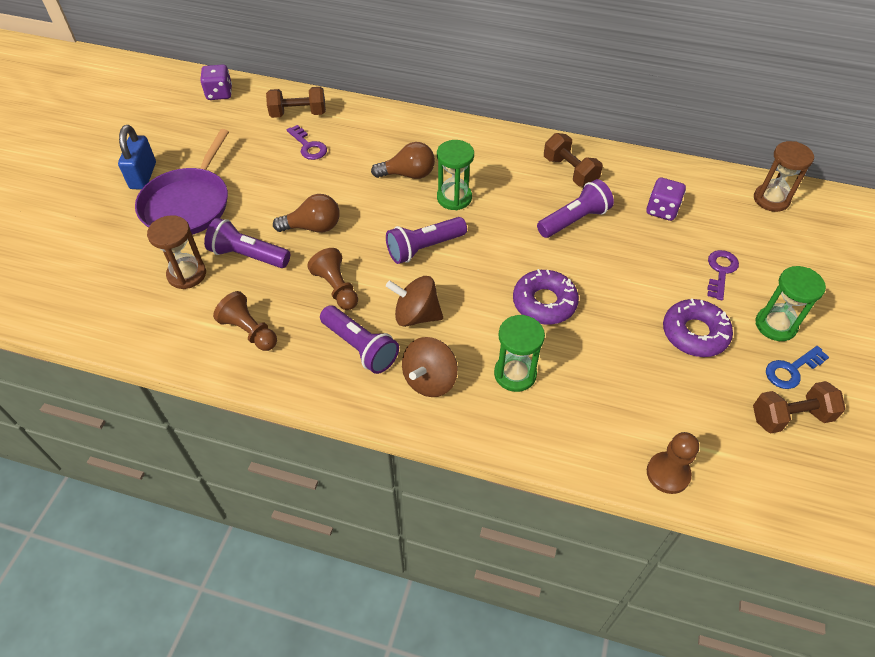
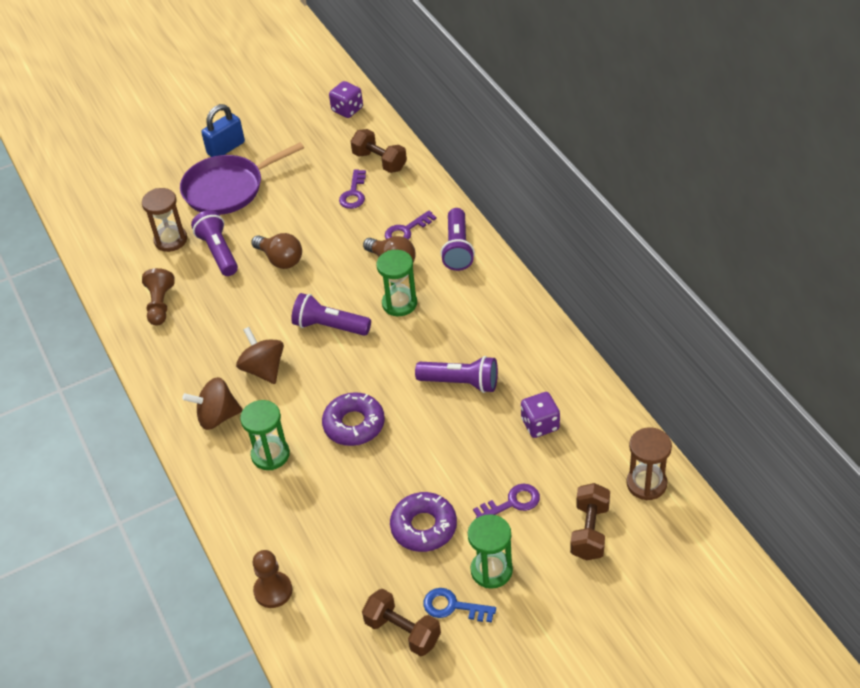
camera: 50 degrees right, 5 degrees down
(336, 288) = (241, 314): brown pawn -> none
(360, 347) = (206, 364): purple flashlight -> purple flashlight (457, 248)
(387, 147) = (406, 231): none -> purple key
(570, 171) = (514, 343): brown dumbbell -> brown dumbbell (590, 531)

